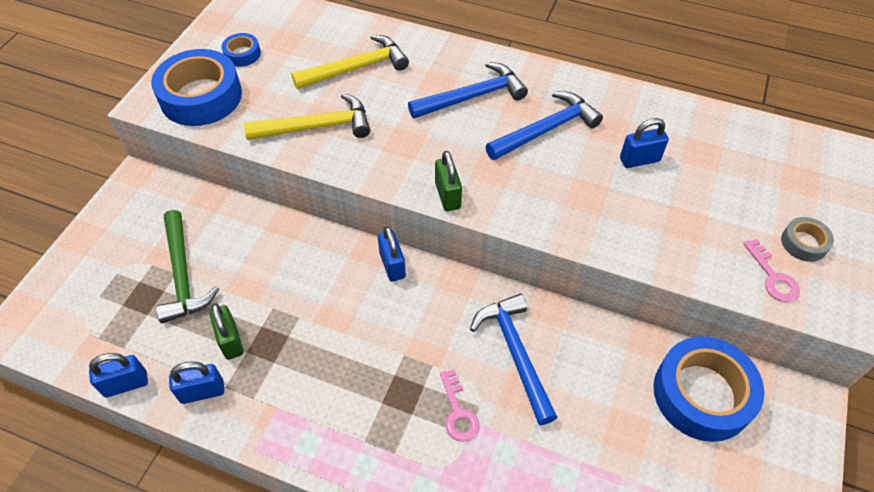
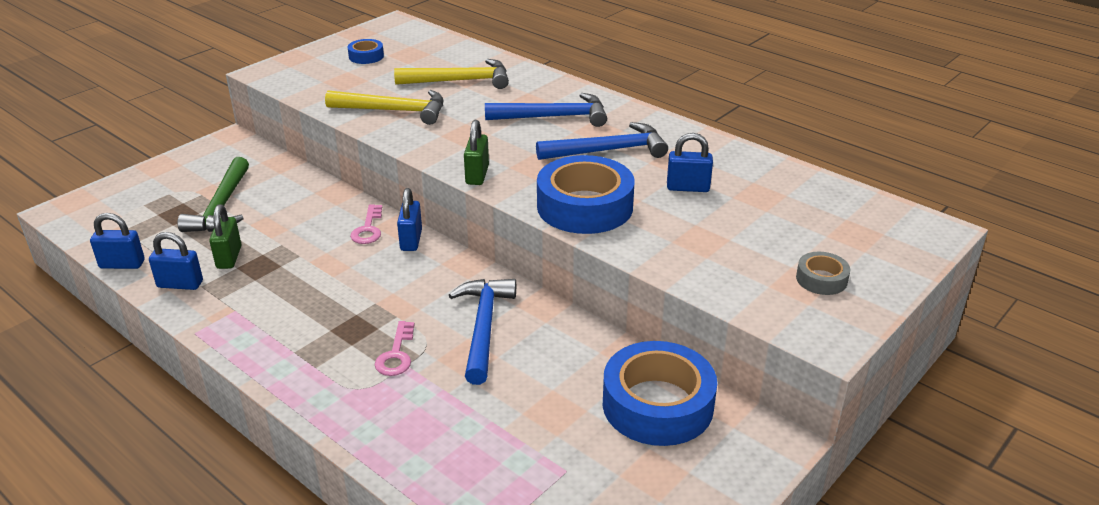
camera: 20 degrees right, 20 degrees down
(201, 96) = (310, 76): blue tape -> blue tape (585, 206)
(773, 277) = (766, 295): pink key -> pink key (368, 229)

